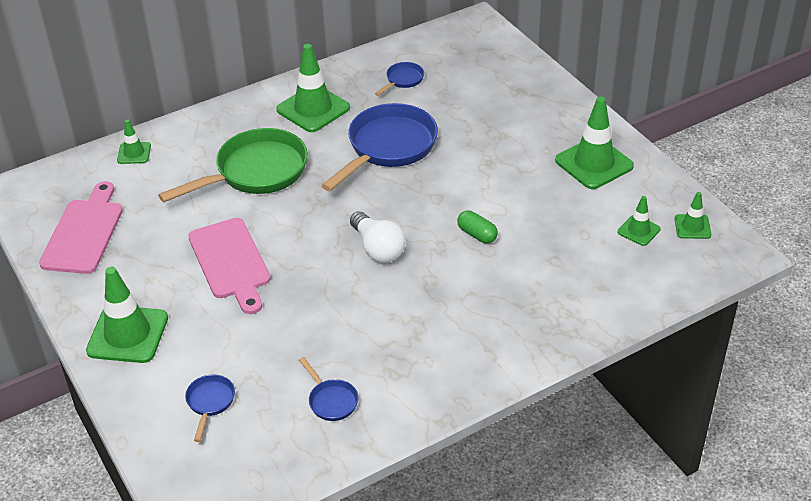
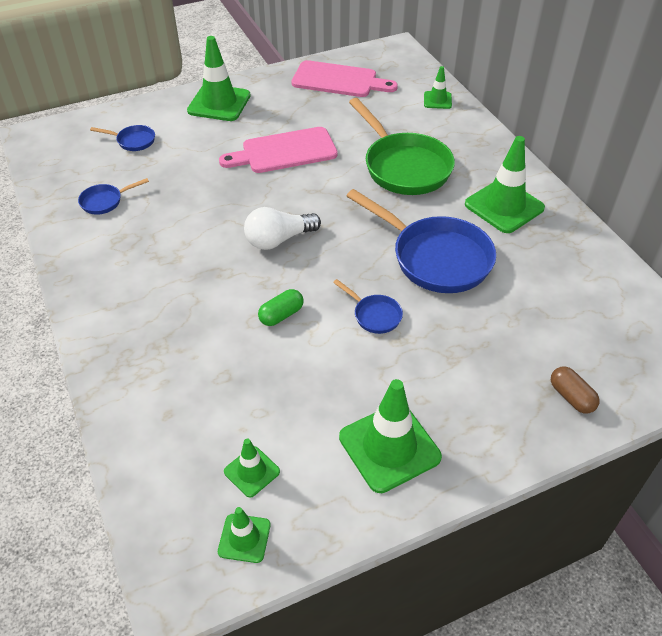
camera: 95 degrees right, 5 degrees up
(403, 80) = (562, 279): blue pan -> blue pan (374, 315)
(523, 81) = (571, 397): none -> brown capsule

